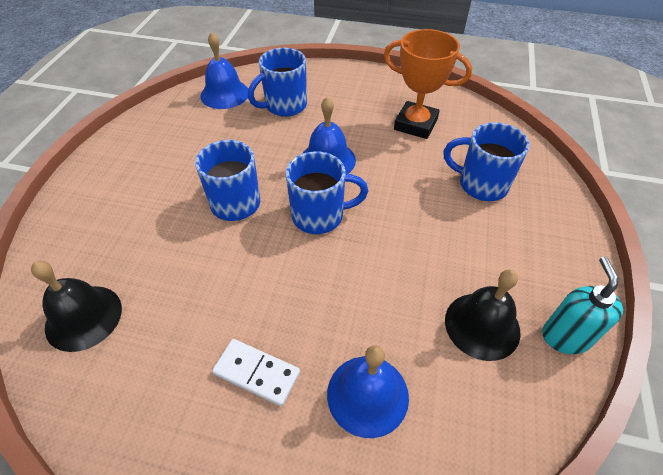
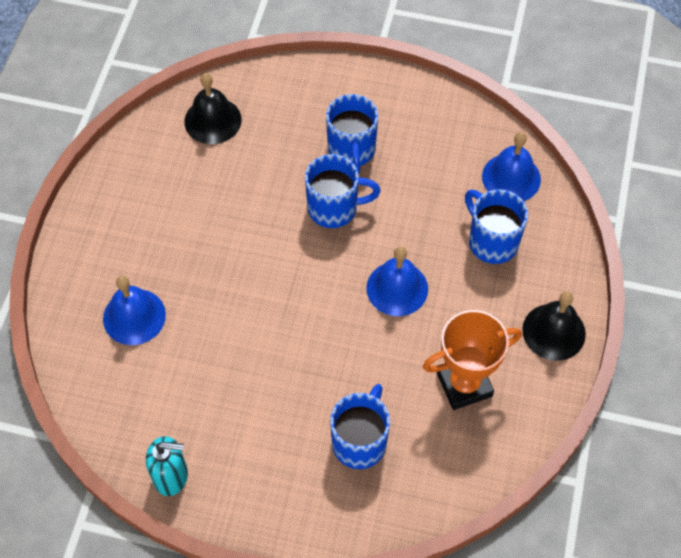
camera: 90 degrees right, 10 degrees up
(257, 373) = (157, 241): white domino -> none
(319, 216) = (315, 281): blue mug -> blue mug (352, 151)
(415, 124) = (464, 385): orange trophy -> orange trophy turned 45 degrees clockwise
(482, 325) = (187, 409): black bell -> black bell (554, 331)

